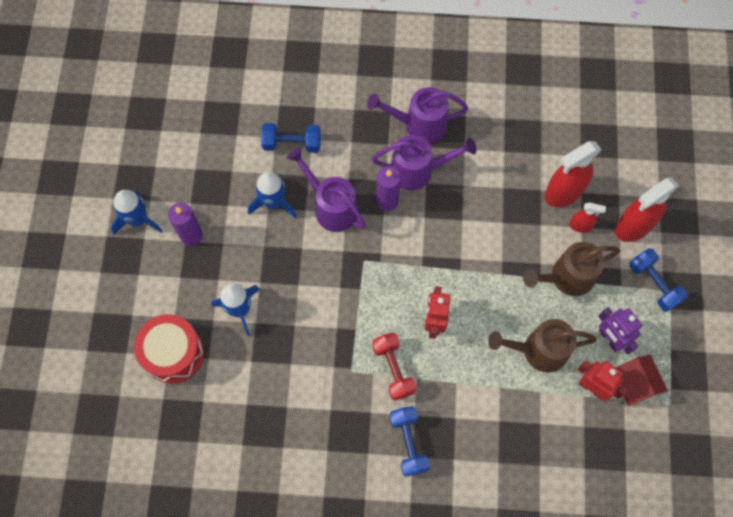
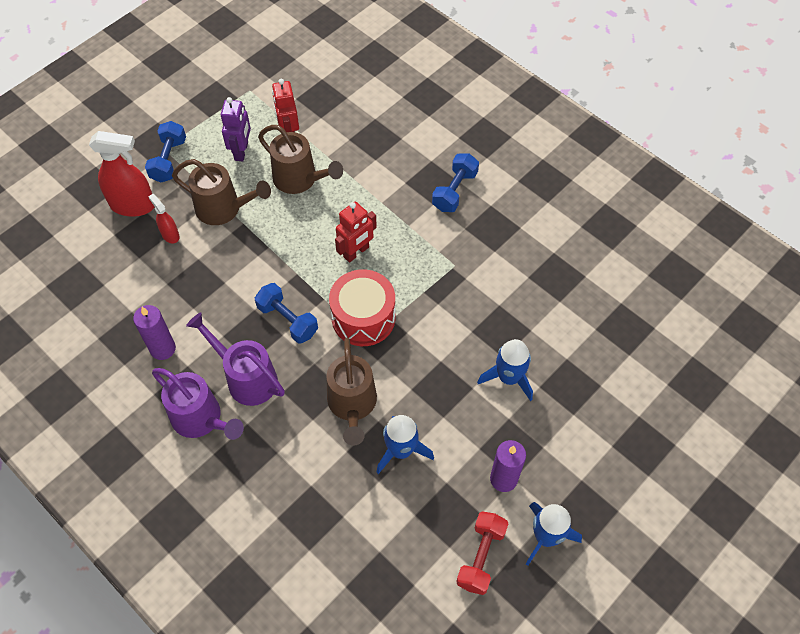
camera: 140 degrees left, 10 degrees down
(173, 353) = (595, 384): red drum -> red drum (363, 318)
(292, 143) = (333, 496): blue dumbbell -> blue dumbbell (287, 320)
(331, 206) = (352, 406): purple watering can -> brown watering can
(387, 201) = (299, 373): purple candle -> purple candle (163, 349)
(393, 369) = (420, 243): red dumbbell -> red dumbbell (481, 557)
(563, 192) = (152, 268): red spray bottle -> none
(635, 383) = (257, 116): red house -> none

